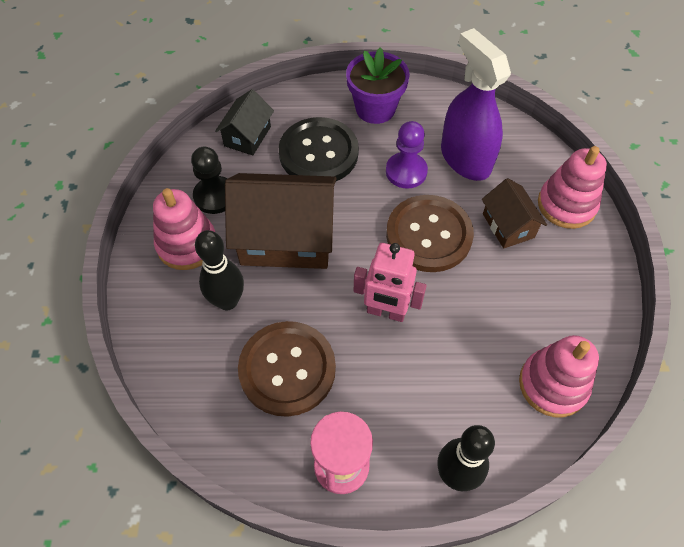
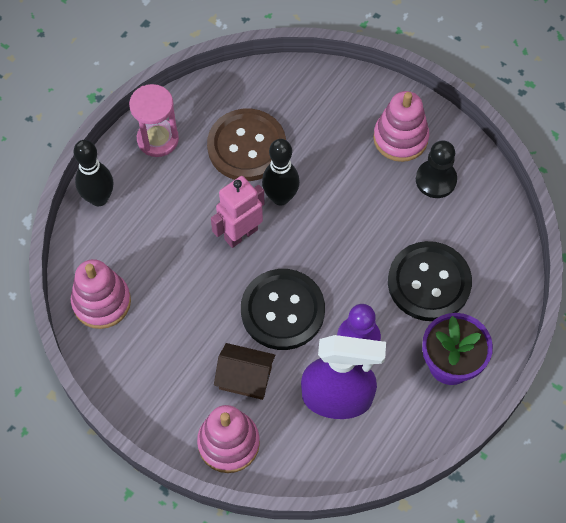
camera: 125 degrees right, 5 degrees up
(227, 301) = (329, 139): black bowling pin -> black bowling pin (280, 197)
(247, 136) = (488, 238): black house -> none
(286, 238) = (356, 207): brown house -> none
(429, 235) = (282, 310): brown button -> black button

